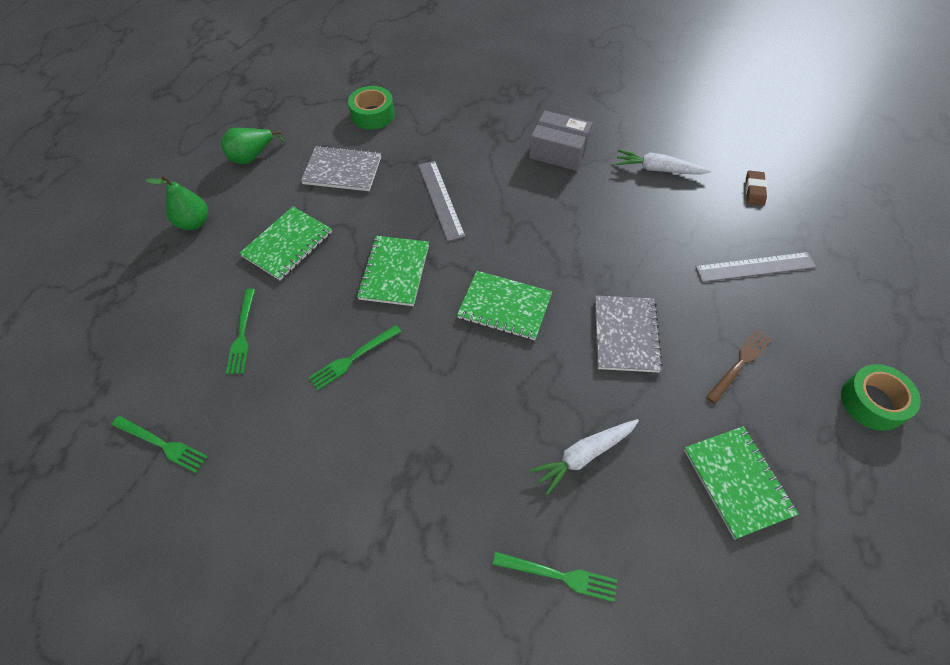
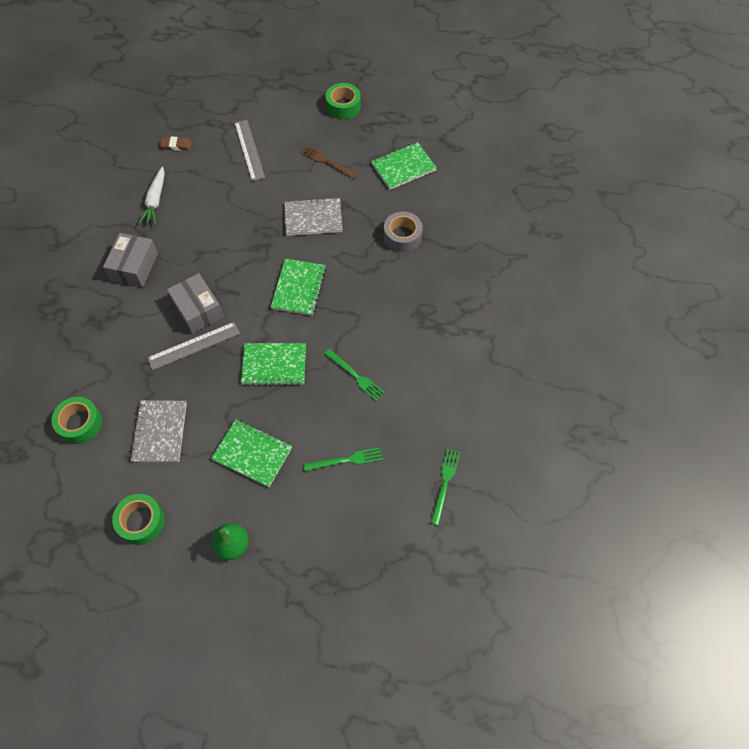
camera: 100 degrees left, 5 degrees up
(252, 157) = (141, 521): green pear -> green tape
(489, 204) = (198, 310): none -> grey box
(559, 576) = (473, 244): green fork -> none
(584, 455) = (402, 236): white carrot -> grey tape

